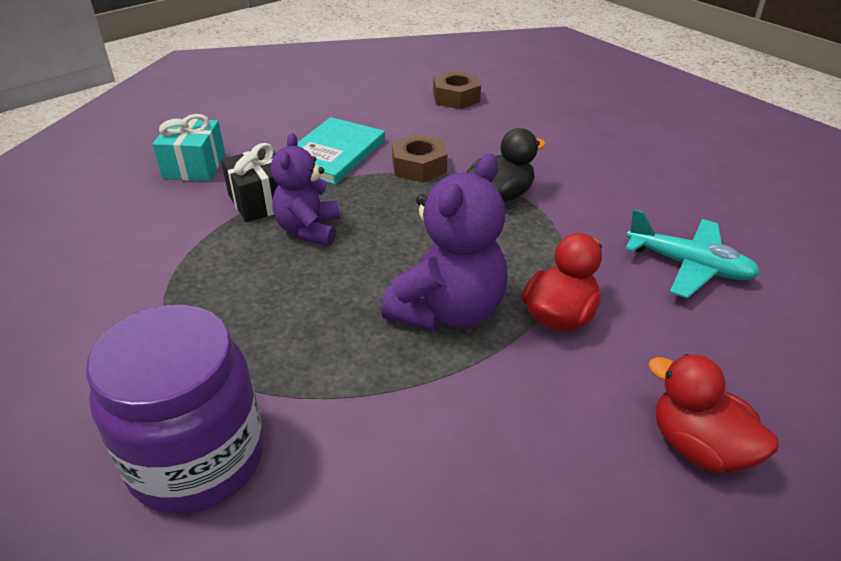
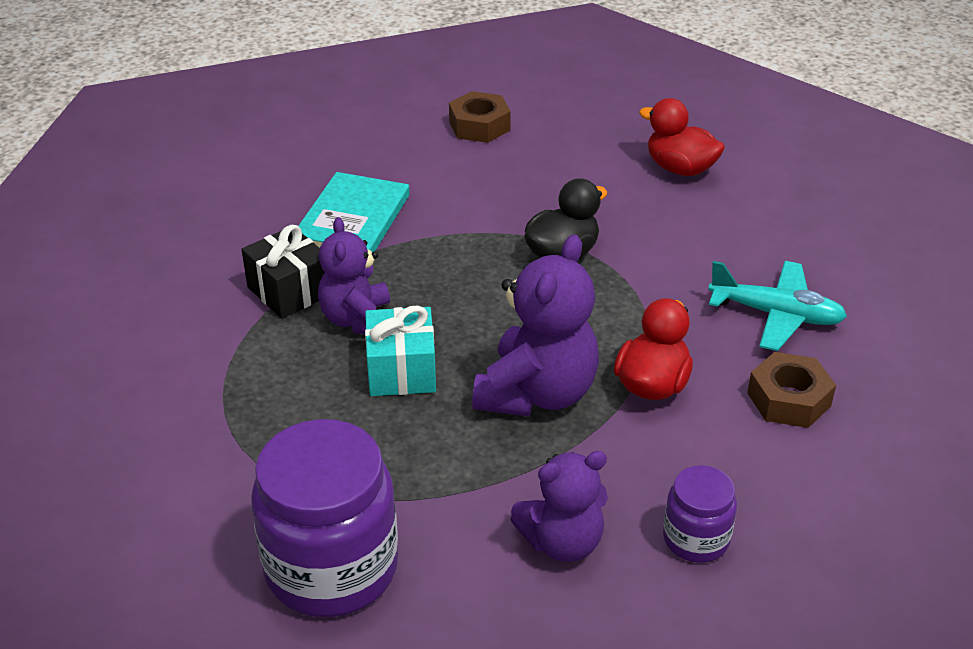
camera: 10 degrees left, 0 degrees up
(194, 166) = (190, 254): turquoise gift -> turquoise gift (401, 370)
(419, 166) = (460, 226): brown nut -> brown nut (788, 399)
(435, 464) = (562, 542): none -> purple teddy bear
(577, 482) = (696, 539): none -> purple jar
(698, 447) = (801, 493): red duck -> red duck (680, 168)

